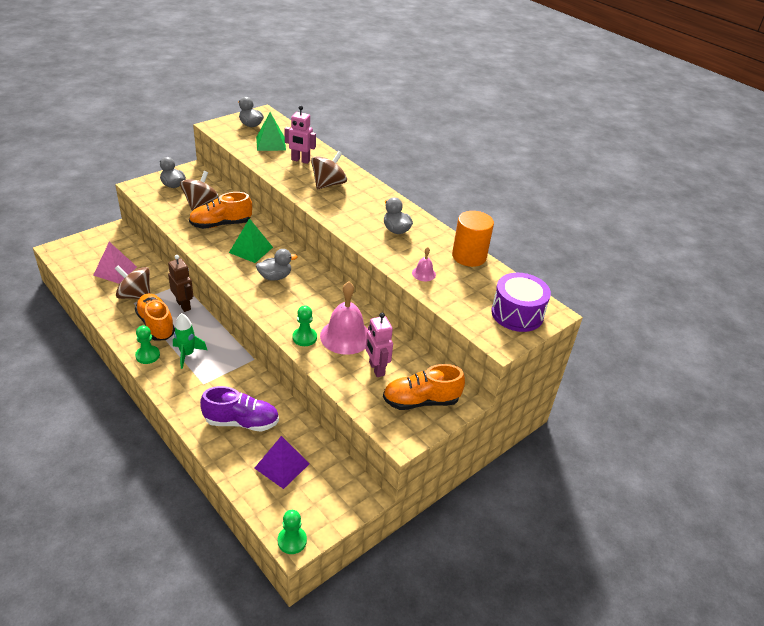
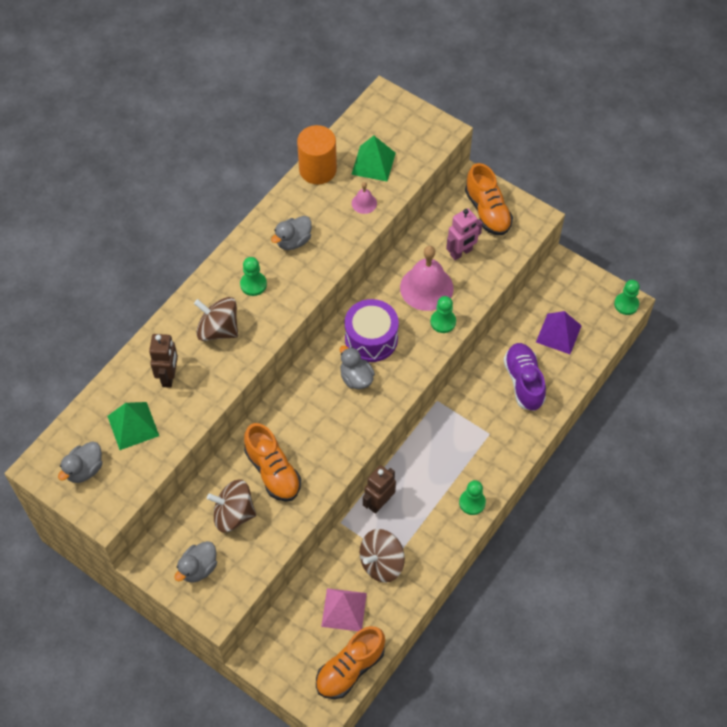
camera: 100 degrees left, 20 degrees up
(135, 295) = (381, 563): brown spinning top -> brown spinning top turned 45 degrees clockwise
(156, 325) = (422, 516): orange shoe -> orange shoe (350, 669)
(187, 354) = (455, 465): green rocket -> none
(251, 250) = (314, 419): green pyramid -> green pyramid (373, 163)
(300, 160) = (169, 376): pink robot -> brown robot
(361, 205) = (253, 284): none -> green pawn
(517, 314) = (396, 122): purple drum -> purple drum (371, 339)

